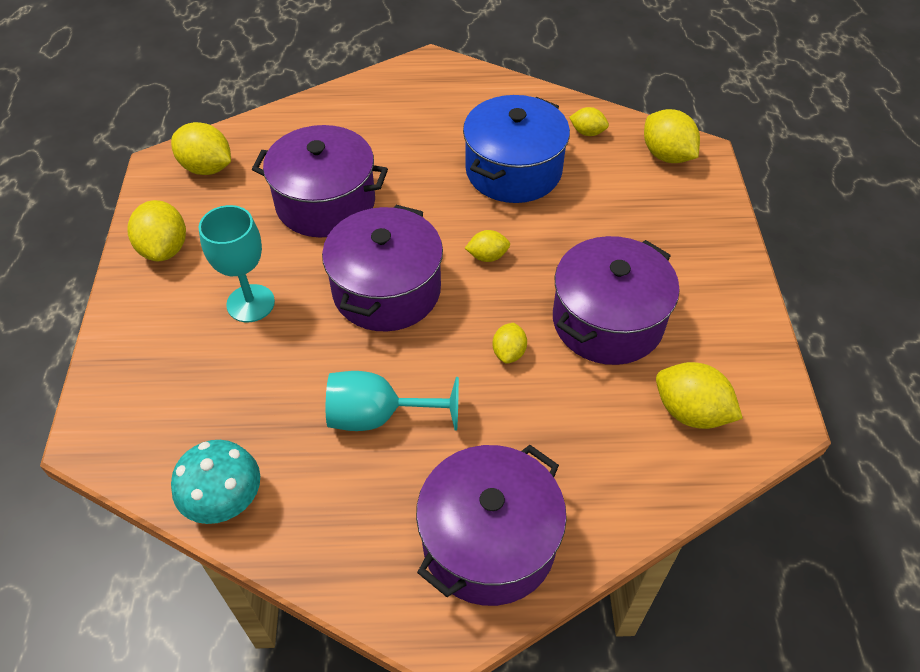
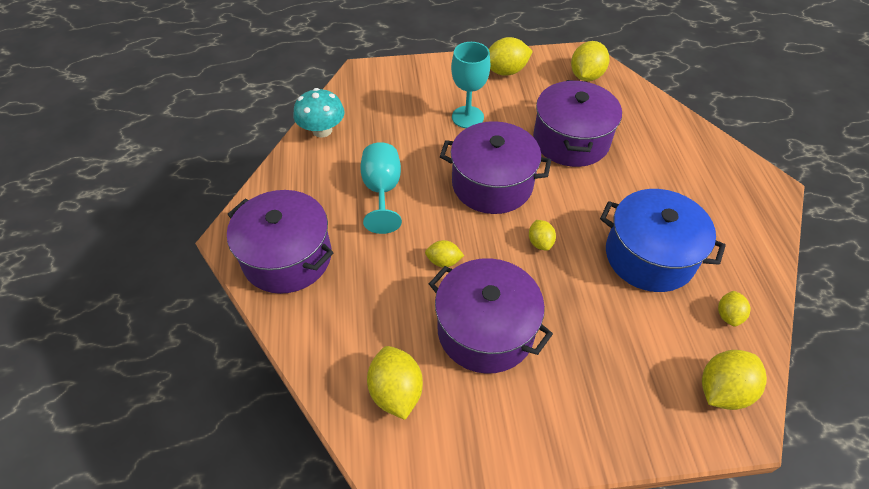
camera: 85 degrees right, 0 degrees up
(690, 412) = (396, 392): yellow lemon -> yellow lemon turned 45 degrees counterclockwise

